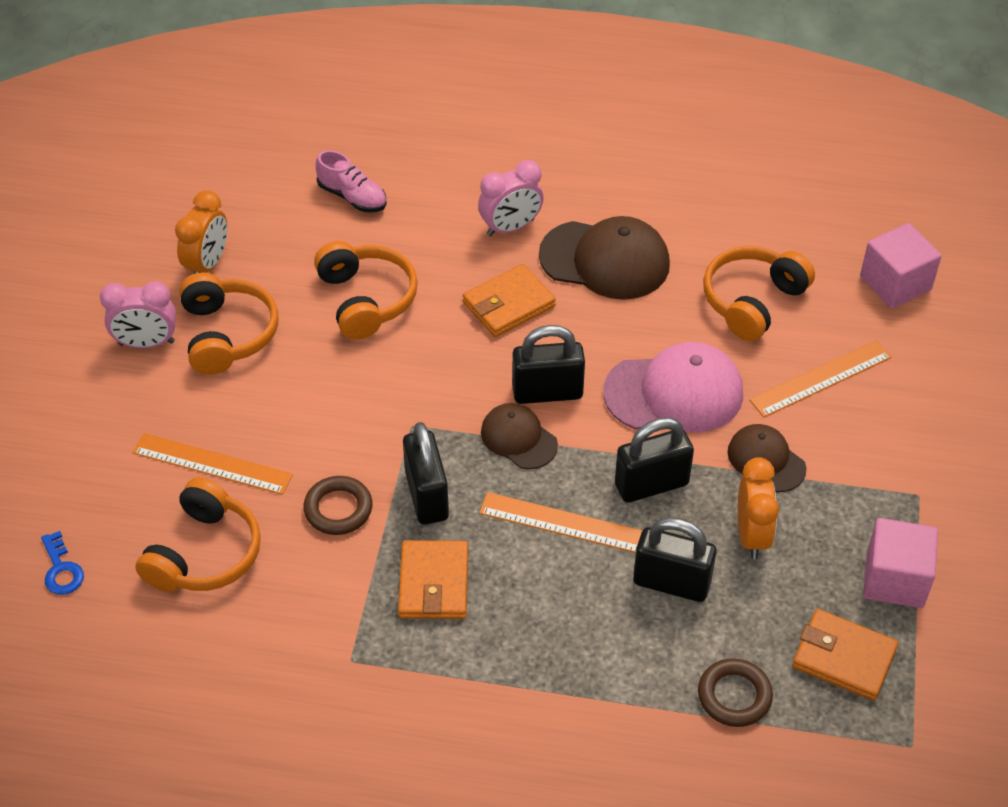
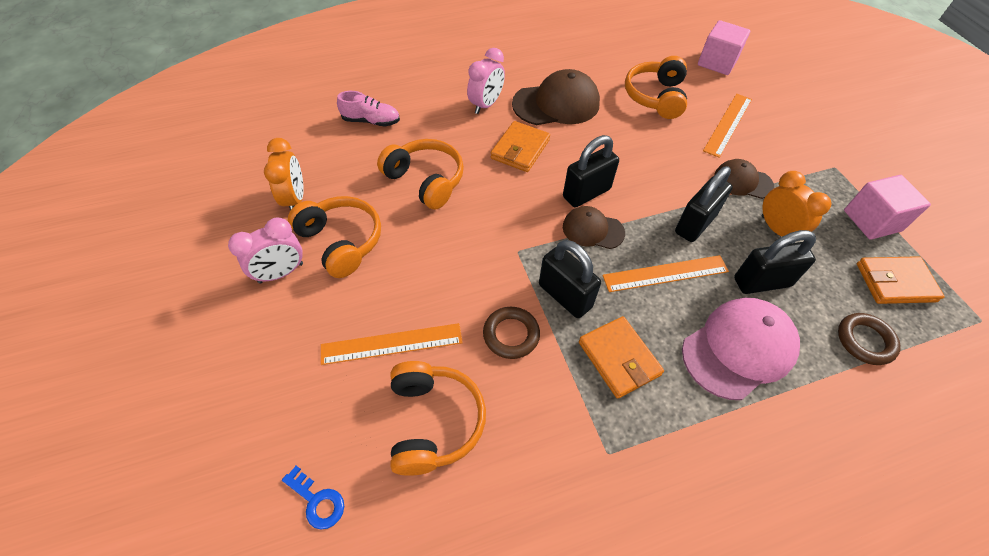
camera: 30 degrees left, 5 degrees up
(674, 393) = (659, 163): pink cap -> pink cap (738, 349)

